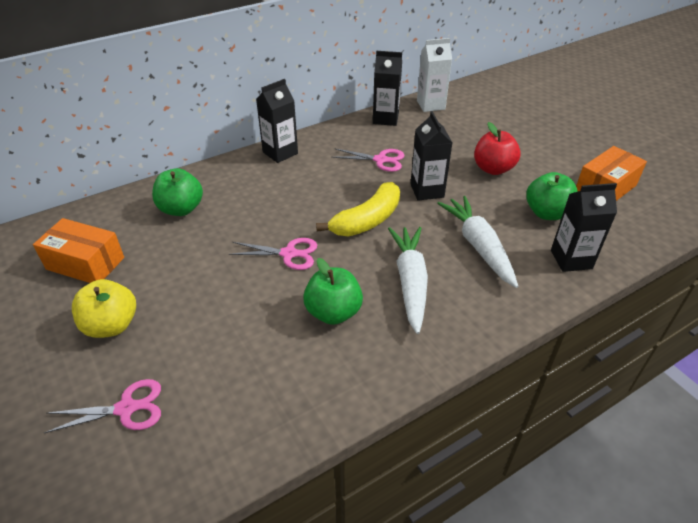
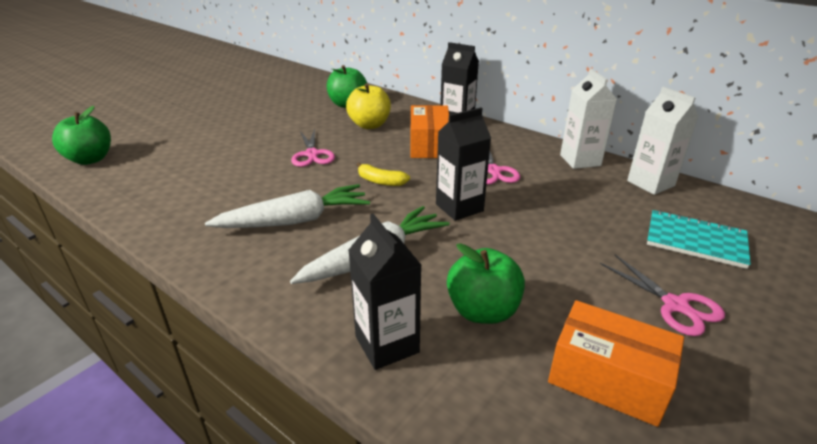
camera: 70 degrees right, 10 degrees down
(85, 263) = (272, 92): orange box -> orange box (429, 145)
(111, 325) = (214, 113): yellow apple -> yellow apple (369, 125)
(126, 408) = (139, 135): pink scissors -> pink scissors (675, 305)
(333, 312) = (242, 188): green apple -> green apple (90, 159)
(367, 220) = (381, 181): yellow banana -> yellow banana, size x0.54
(385, 118) = (580, 160): black carton -> white carton
(493, 169) = (550, 250): red apple -> none
(499, 116) = (695, 240): none -> turquoise notebook

